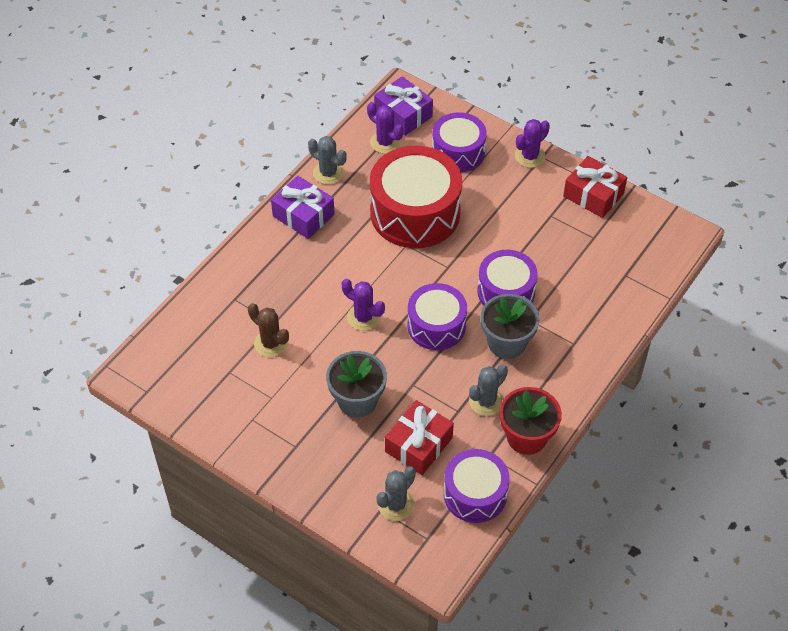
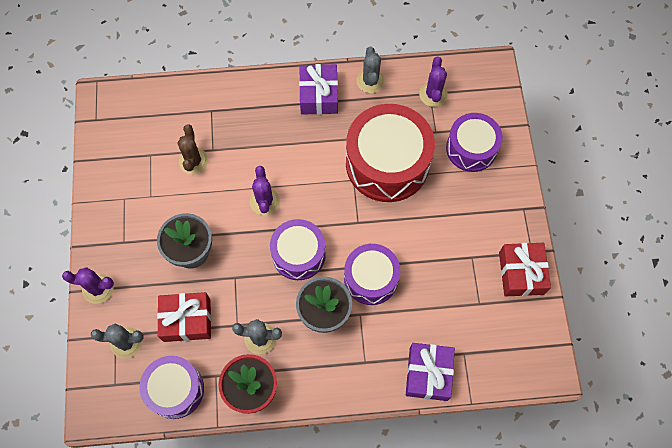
camera: 50 degrees right, 15 degrees up
(403, 114) = (471, 86): purple gift -> purple gift (428, 374)
(530, 156) = (515, 200): purple cactus -> purple cactus (98, 288)

